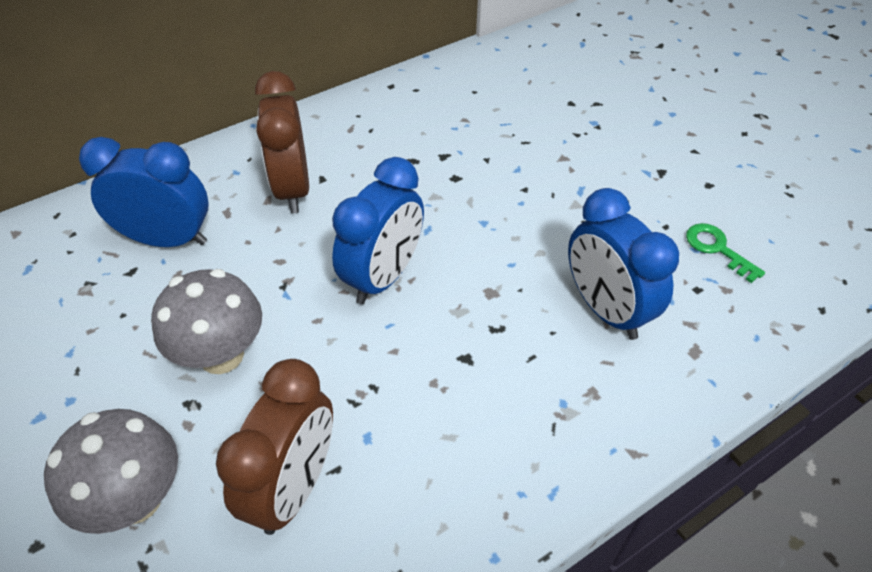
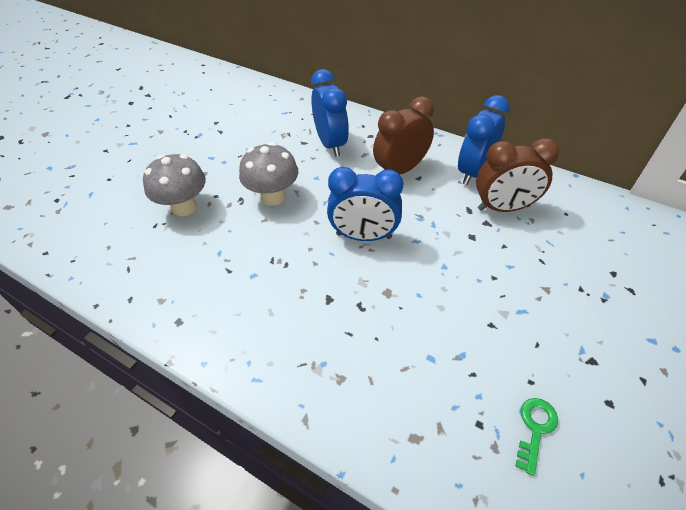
camera: 65 degrees right, 0 degrees up
(294, 487) = (212, 258): brown clock -> brown clock (503, 207)
(606, 310) = (415, 364): blue clock -> blue clock (474, 172)

